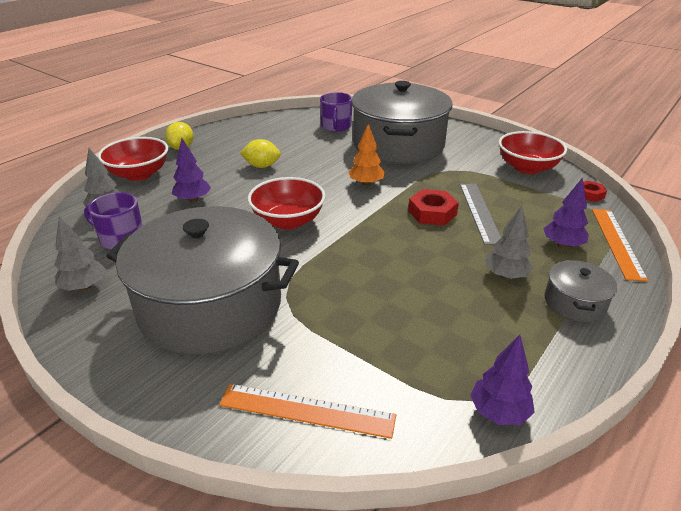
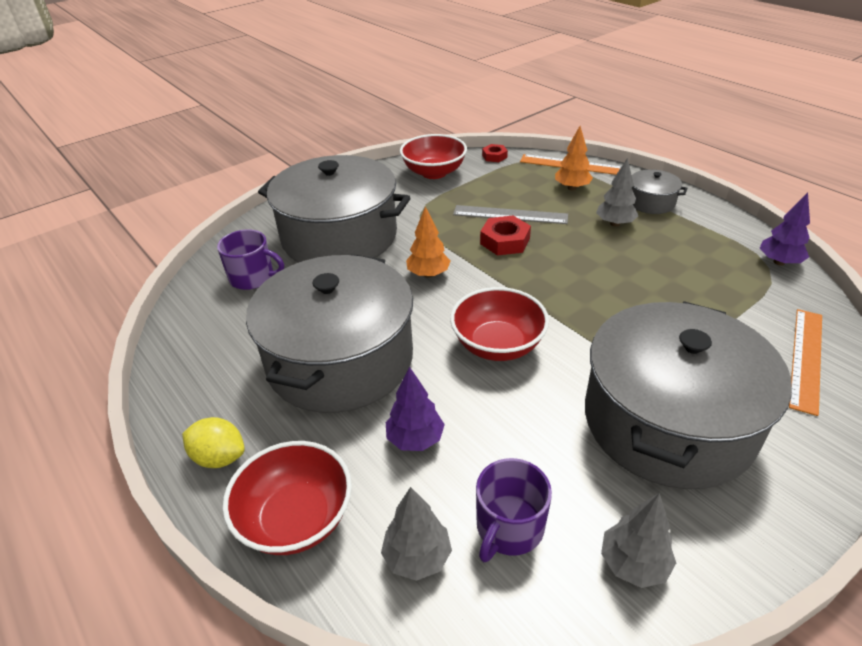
camera: 75 degrees left, 5 degrees up
(262, 166) = (340, 359): yellow lemon -> grey pot
(562, 245) = (572, 188): purple tree -> orange tree

